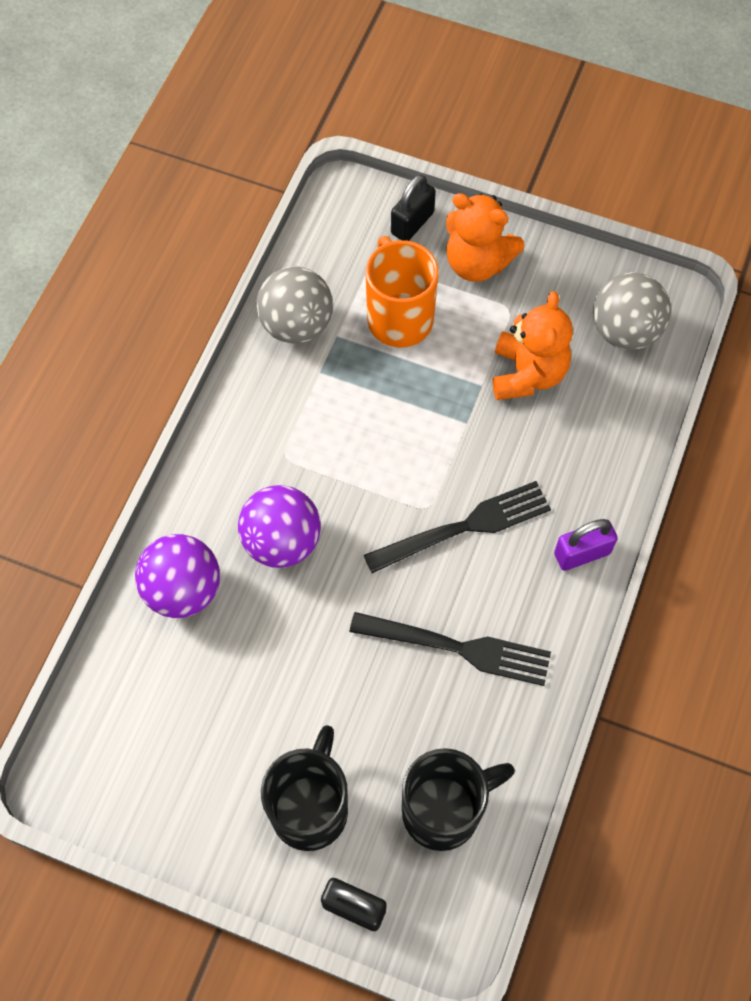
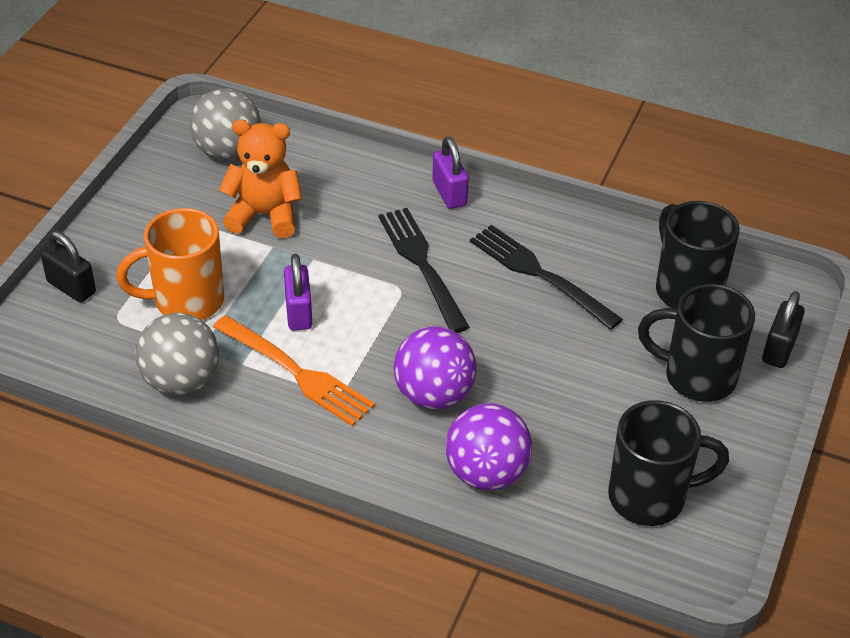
camera: 90 degrees left, 20 degrees down
(149, 743) = (650, 497): none -> black mug
(309, 419) = (296, 372): none -> orange fork
(388, 415) = (298, 312): none -> purple padlock
(457, 648) = (540, 275): black fork -> black fork turned 60 degrees counterclockwise
(477, 262) = (131, 242): orange teddy bear -> none

